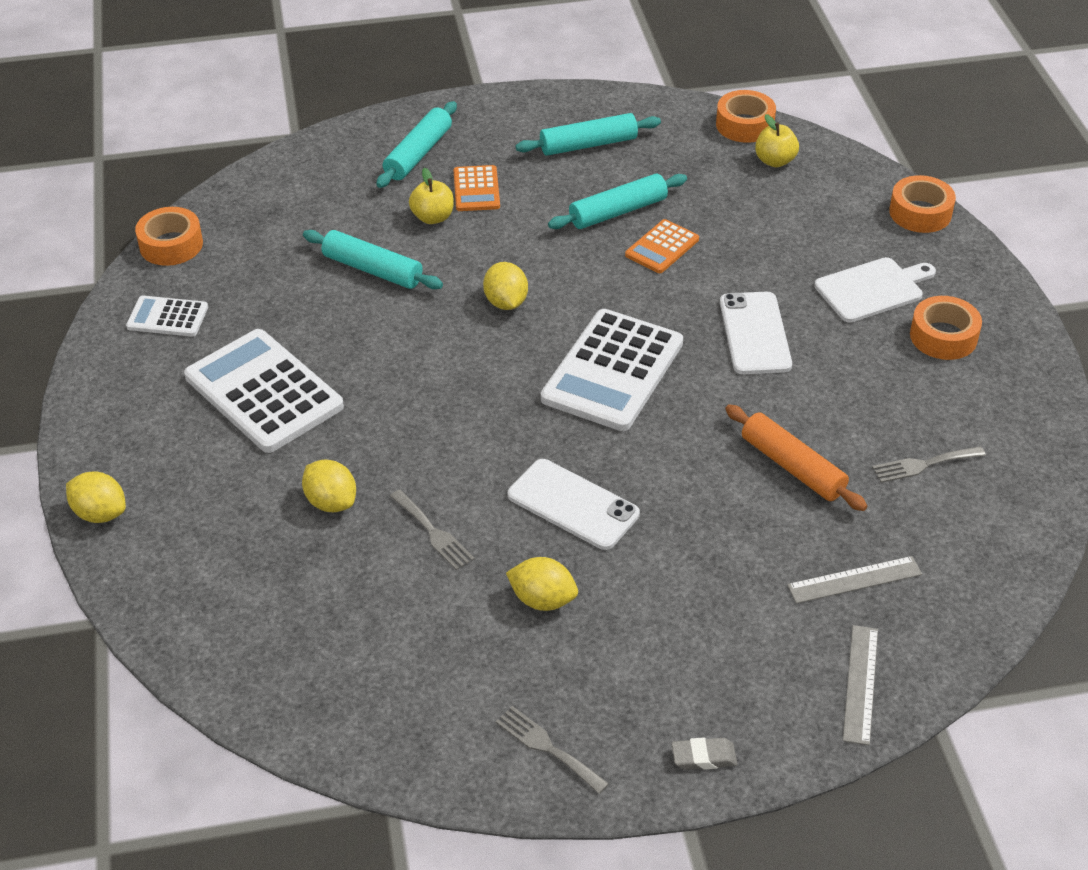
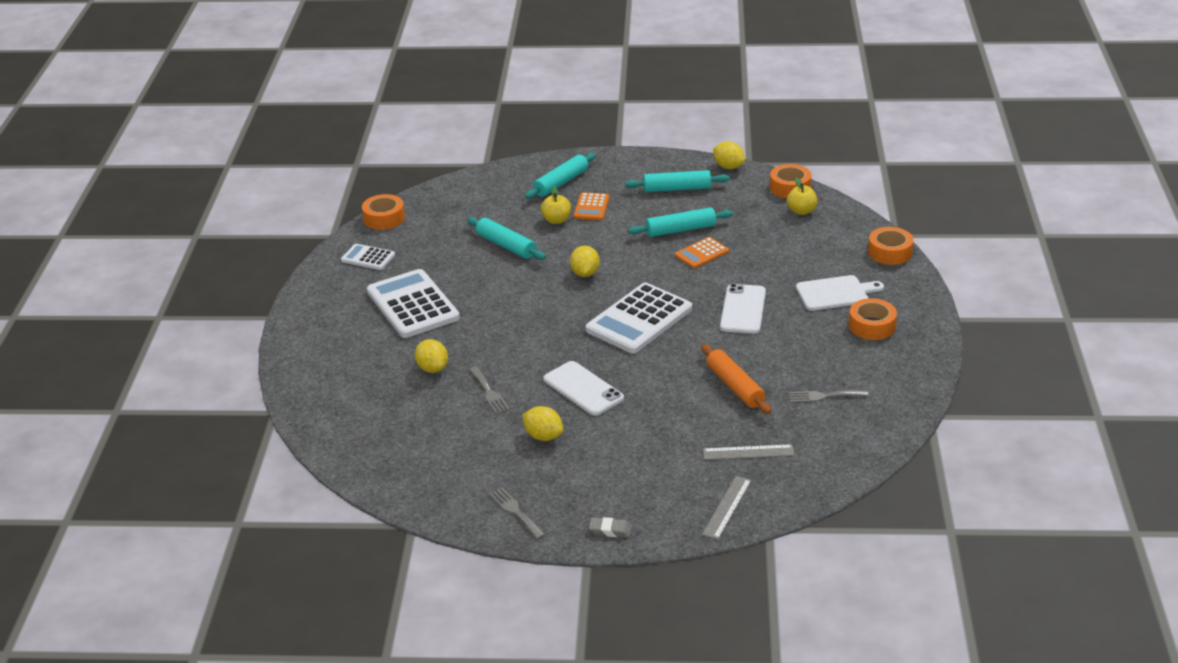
camera: 15 degrees right, 10 degrees down
(100, 513) = (292, 357): yellow lemon -> yellow lemon (728, 167)

